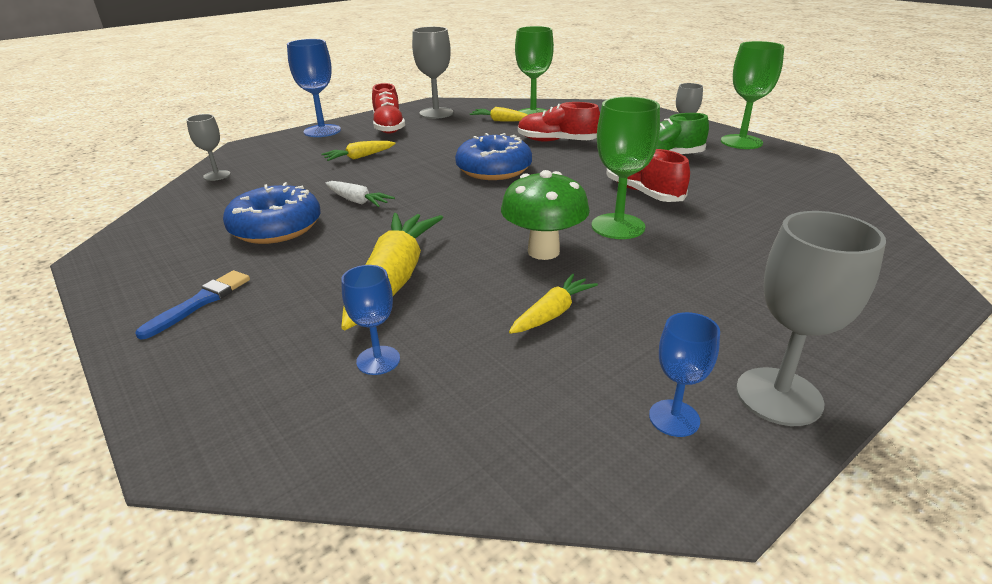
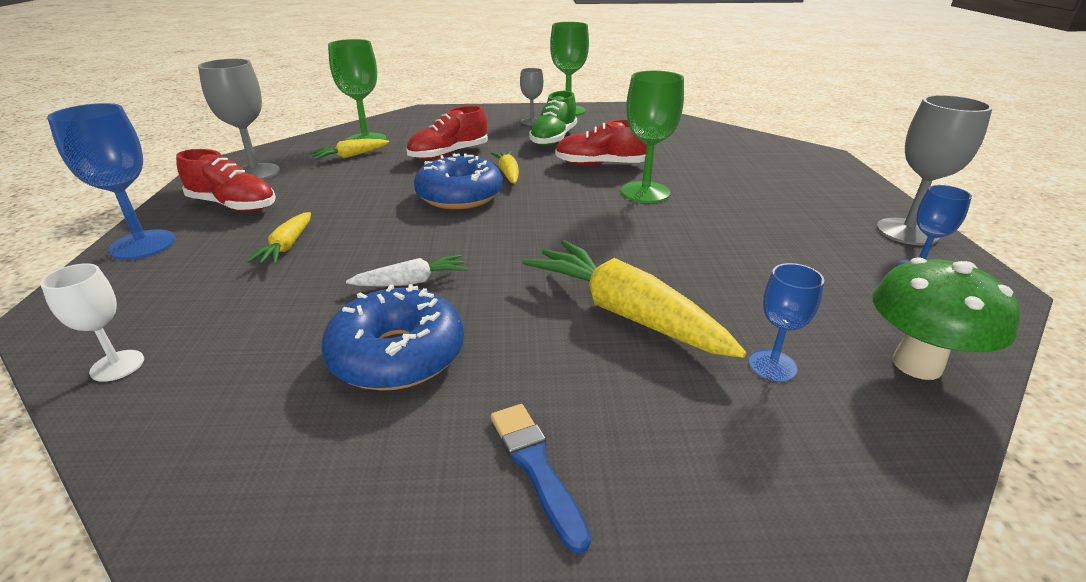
camera: 55 degrees left, 0 degrees up
(217, 175) = (117, 365): grey goblet -> white goblet
(543, 251) = (652, 231): green mushroom -> green mushroom (917, 365)
(552, 313) = (756, 262): yellow carrot -> yellow carrot (508, 173)

